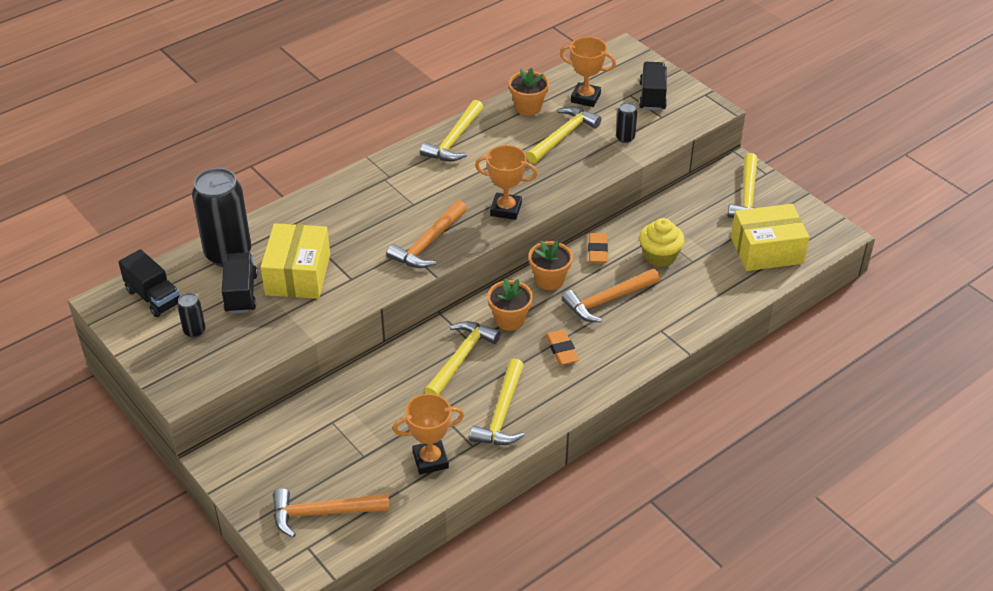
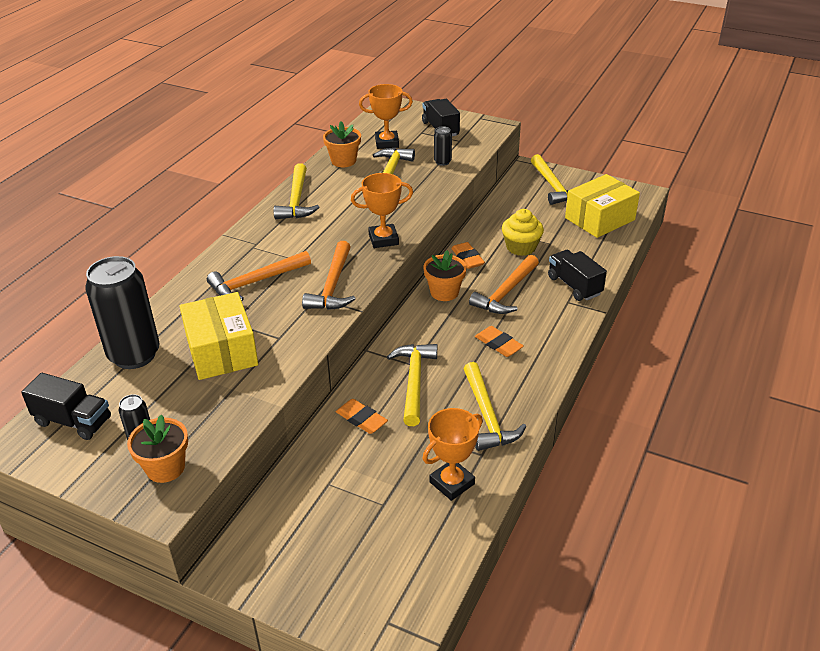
camera: 25 degrees left, 5 degrees down
(241, 293) = (172, 387): black truck -> black truck (574, 286)
(323, 513) = (380, 579): orange hammer -> orange hammer (256, 282)
(393, 376) = (361, 419): none -> orange eraser
(509, 319) = (434, 335): orange flower pot -> orange flower pot (165, 468)

